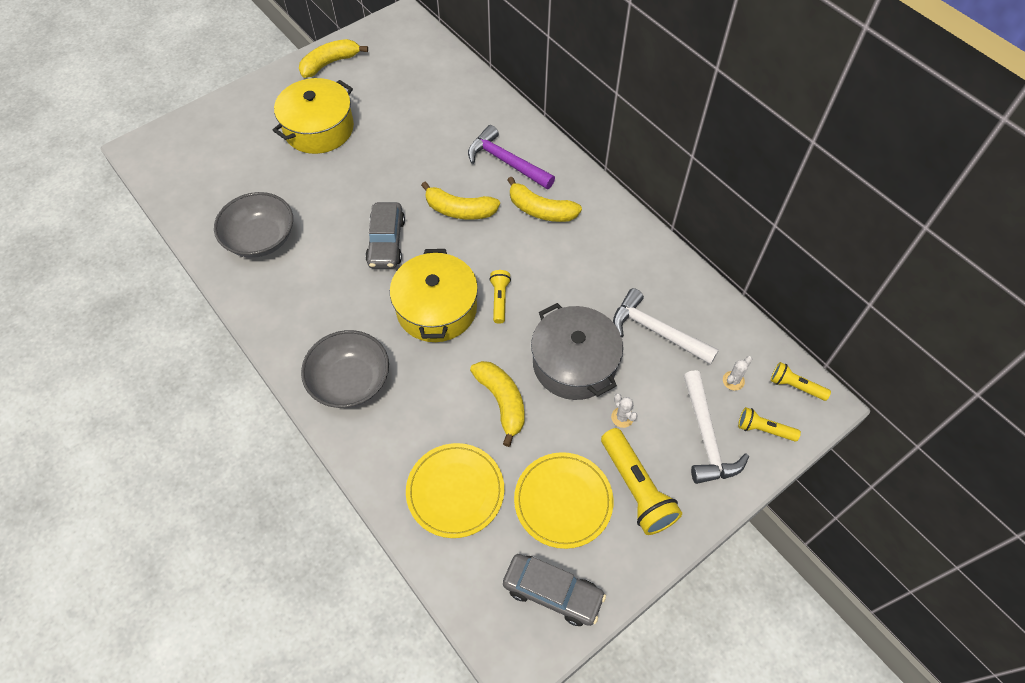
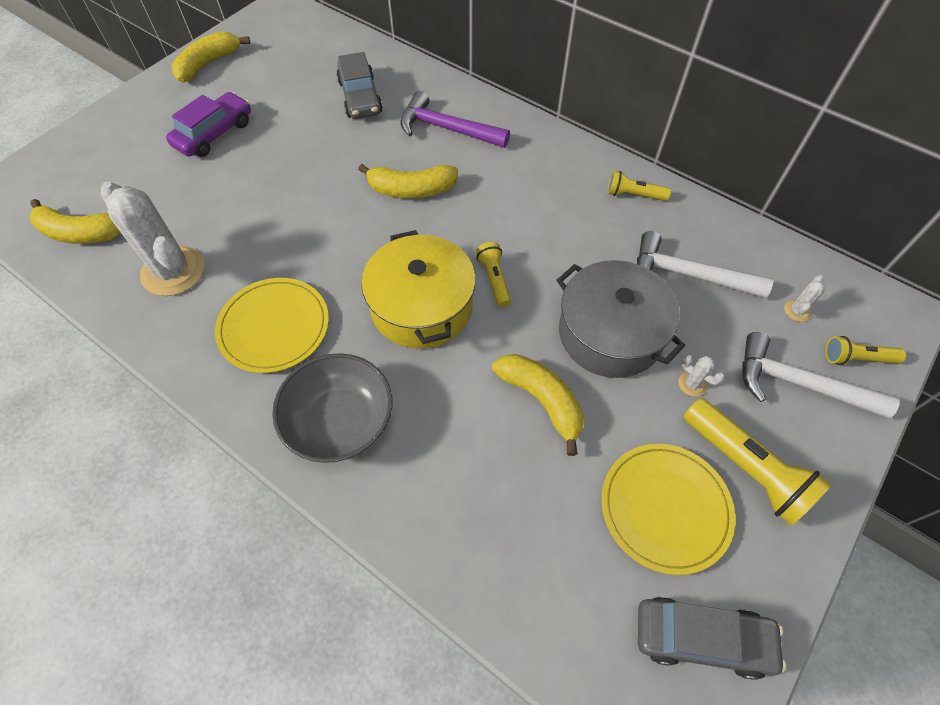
camera: 15 degrees left, 0 degrees up
(261, 239) = (173, 271): grey bowl -> white cactus
(319, 129) = (214, 134): yellow pot -> purple car
(386, 242) = (334, 242): grey car -> grey car (360, 97)
(455, 491) = (524, 532): yellow plate -> yellow plate (274, 327)
(541, 210) = (505, 171): yellow banana -> yellow banana (80, 233)
(706, 437) = (798, 383): white hammer -> white hammer turned 135 degrees clockwise
(795, 386) = (866, 301): yellow flashlight -> yellow flashlight (634, 195)

